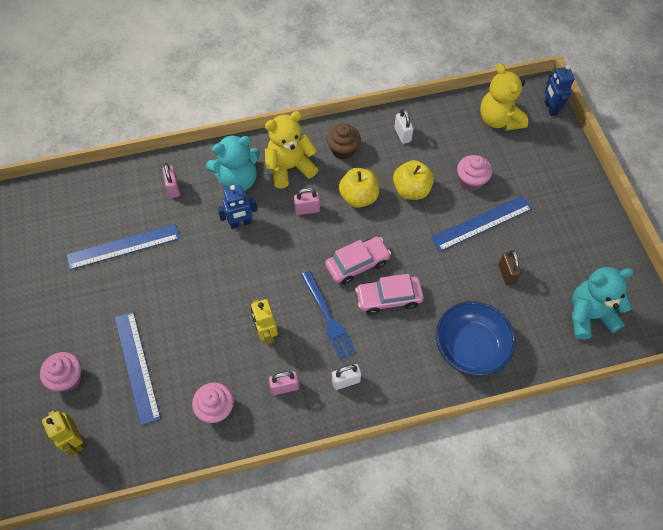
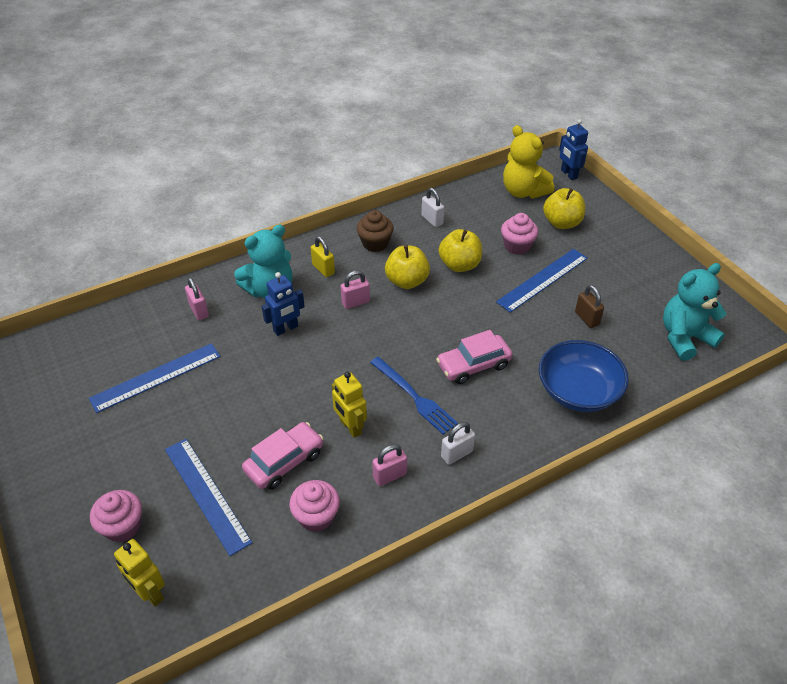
camera: 15 degrees left, 15 degrees down
(289, 168) = (323, 269): yellow teddy bear -> yellow padlock
(357, 264) = (428, 341): pink car -> pink car (284, 462)
(522, 164) = (562, 223): none -> yellow apple

